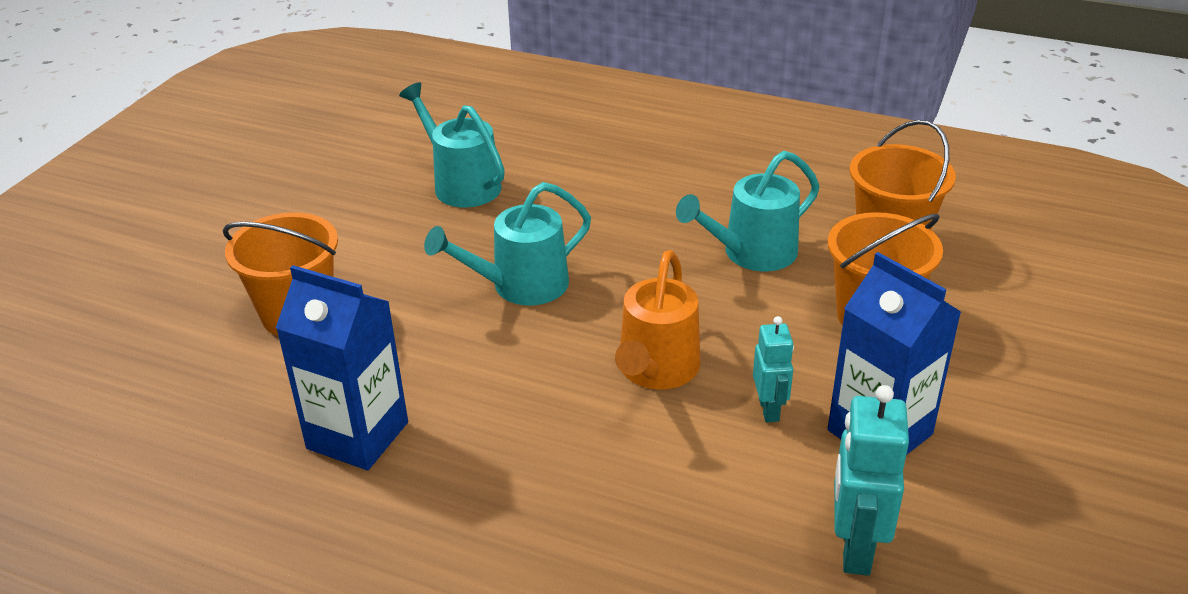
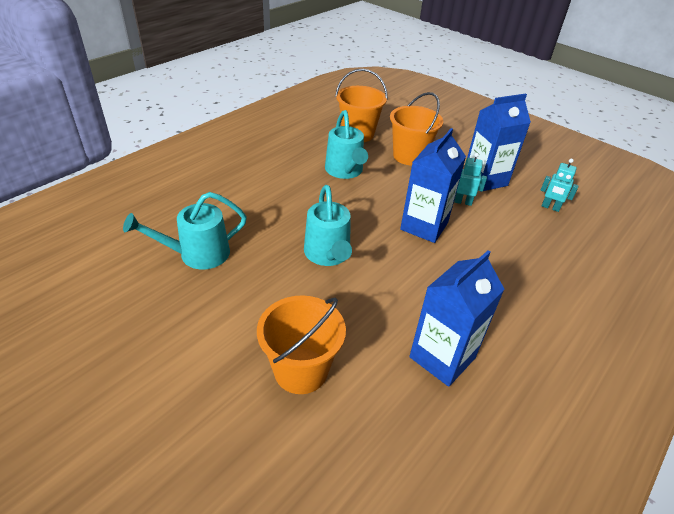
camera: 75 degrees left, 5 degrees up
(656, 370) = (424, 226): orange watering can -> blue carton
(854, 548) = (550, 207): turquoise robot -> turquoise robot, size x0.62

